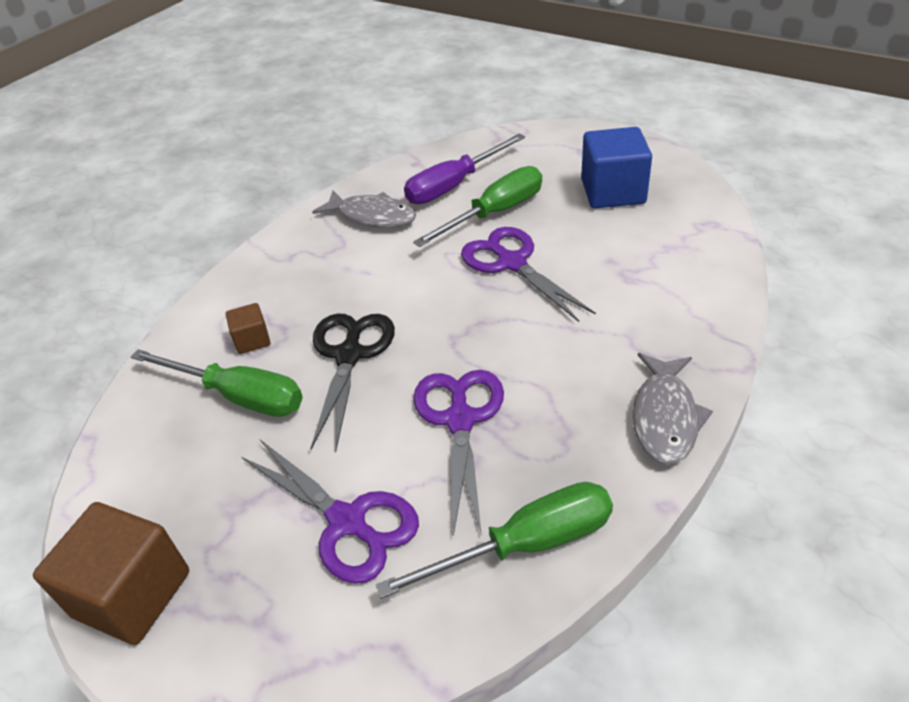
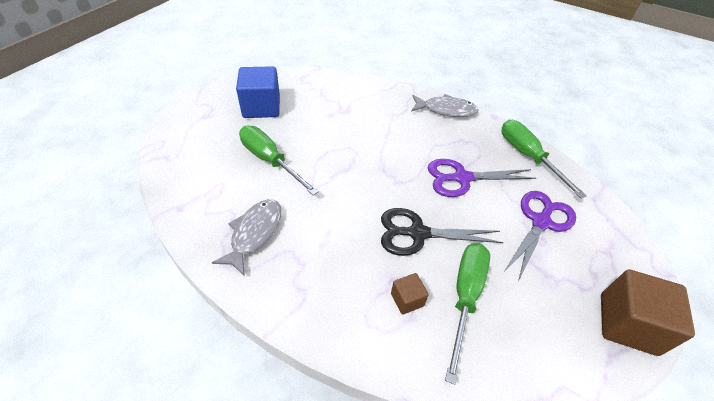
camera: 100 degrees left, 5 degrees up
(454, 185) = (225, 182): purple screwdriver -> none
(512, 263) = (328, 154): purple scissors -> none

